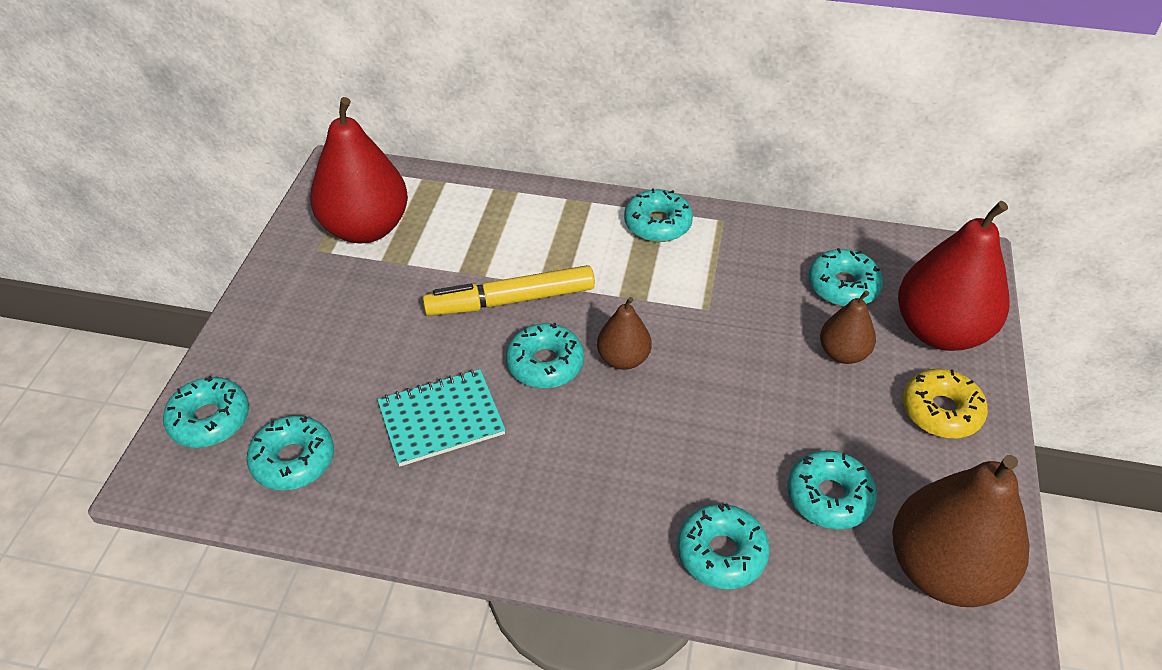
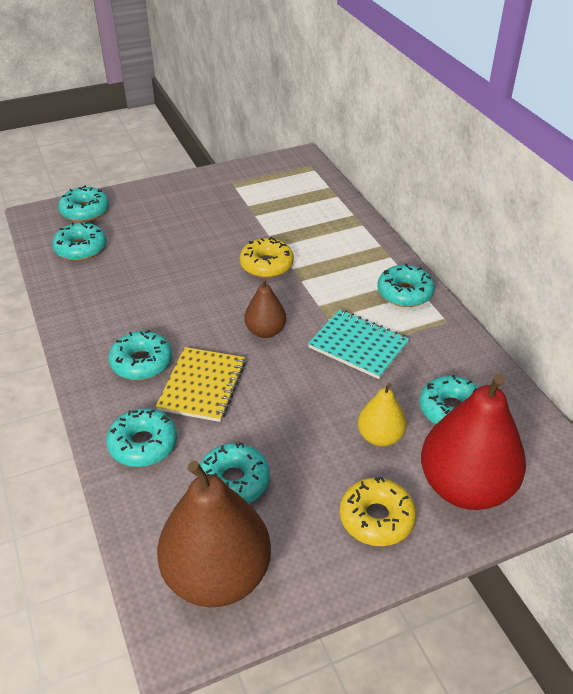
camera: 55 degrees right, 5 degrees down
(366, 228) = (266, 189): red pear -> none
(441, 419) = (151, 283): turquoise notebook -> turquoise notebook (358, 345)
(510, 301) = (266, 265): yellow marker -> yellow donut
(545, 364) = (229, 301): turquoise donut -> turquoise donut (141, 362)
(668, 455) = (202, 386): none -> yellow notebook
(843, 353) = (380, 436): brown pear -> yellow pear

